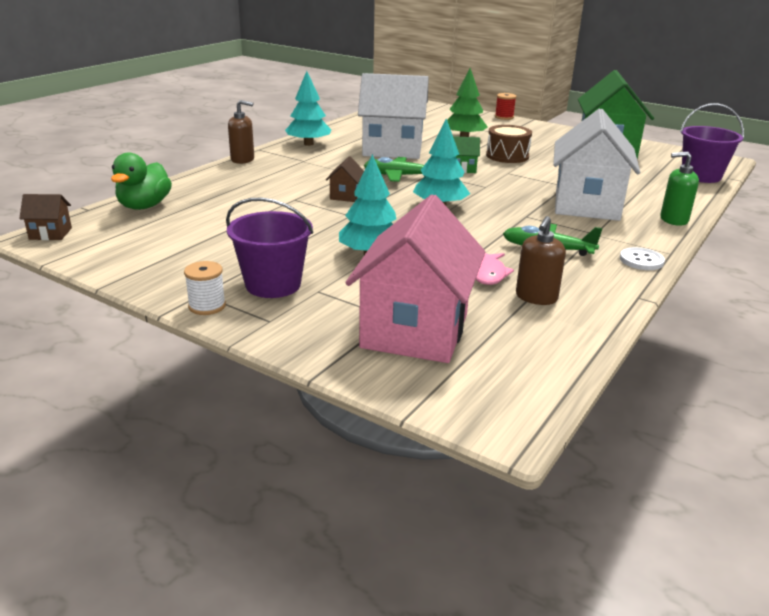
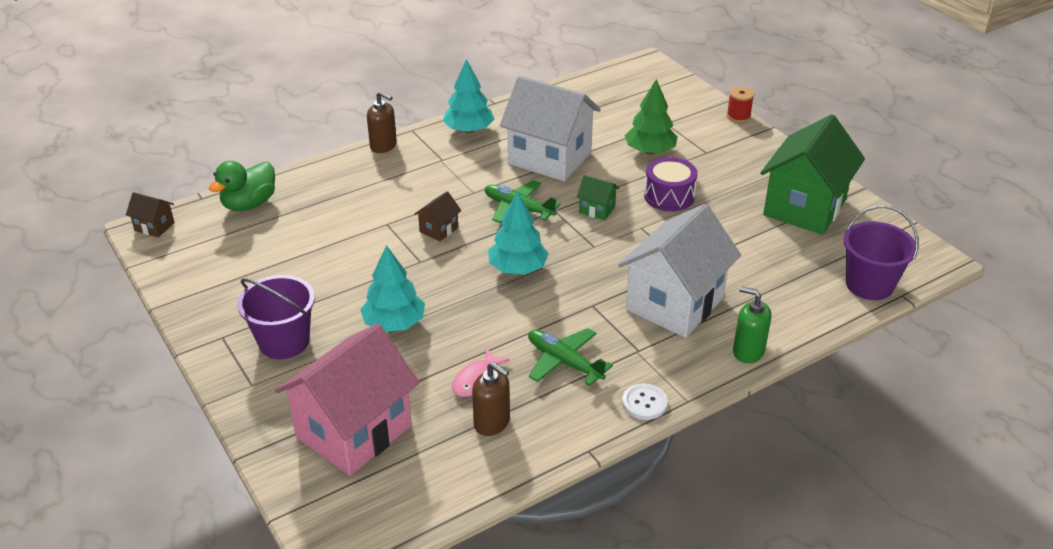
camera: 25 degrees right, 10 degrees up
(207, 306) = (217, 354): white spool -> none
(507, 156) = (669, 196): brown drum -> purple drum
(536, 297) = (492, 423): brown soap dispenser -> brown soap dispenser turned 105 degrees counterclockwise

